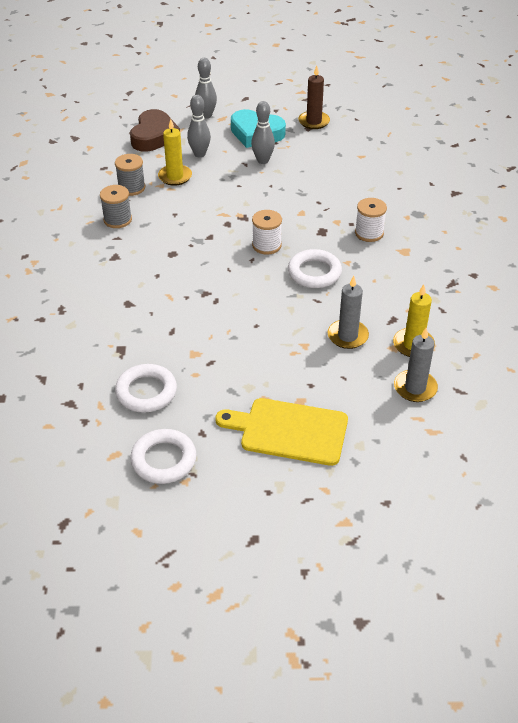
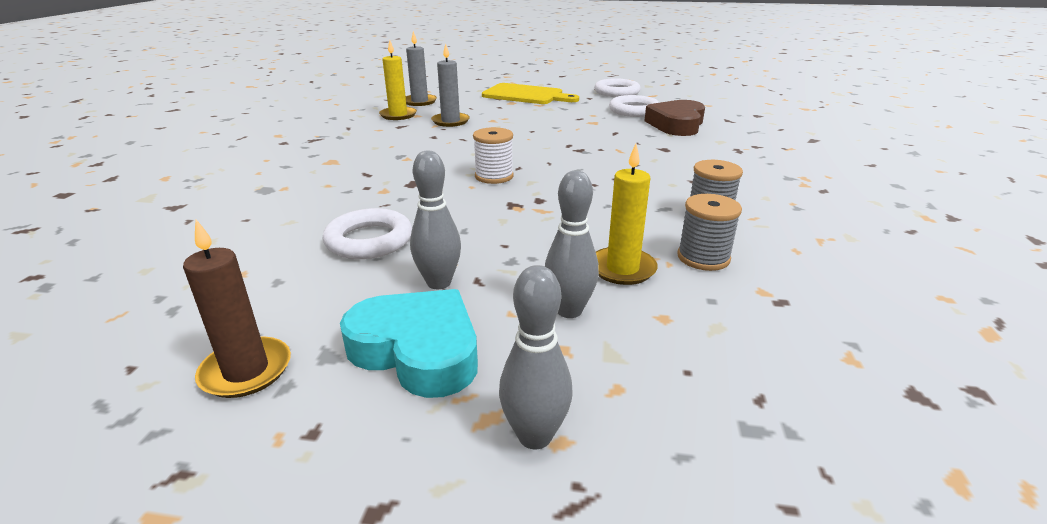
camera: 170 degrees left, 15 degrees down
(154, 136) = (687, 373): brown heart -> brown heart (676, 124)
(314, 272) = (451, 154): white ring -> white ring (369, 240)
(369, 233) = (354, 177): white spool -> none

